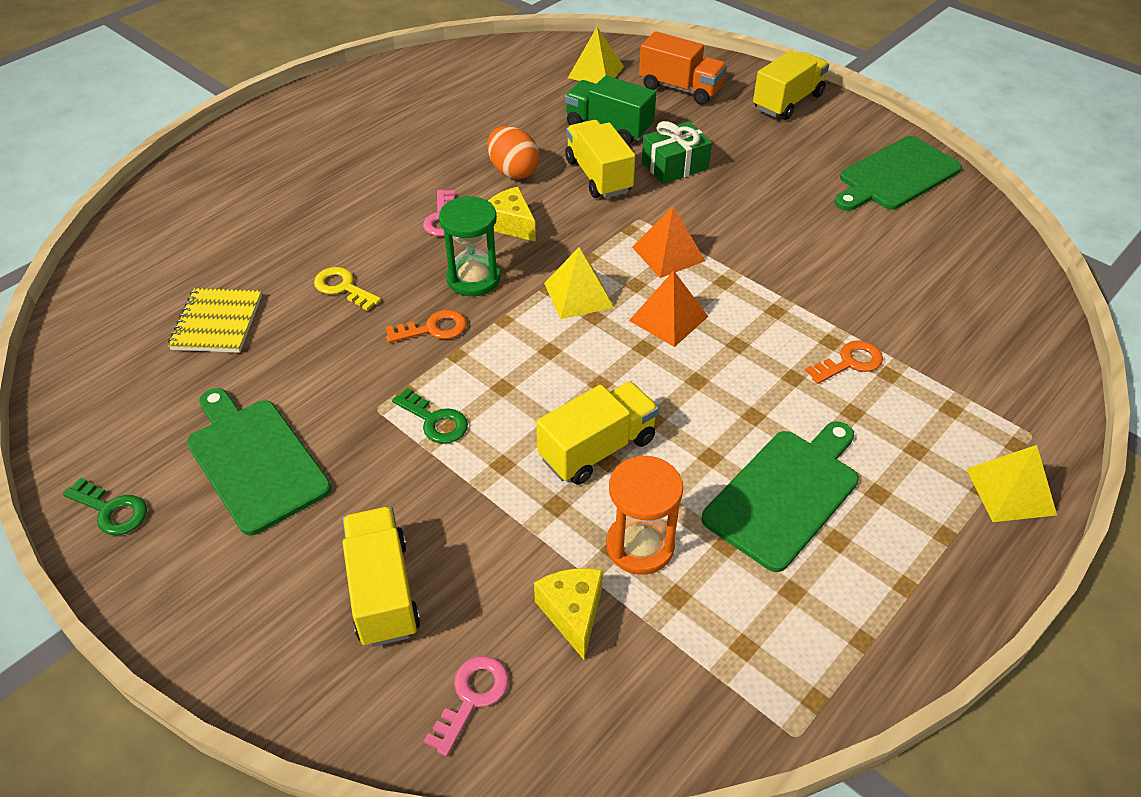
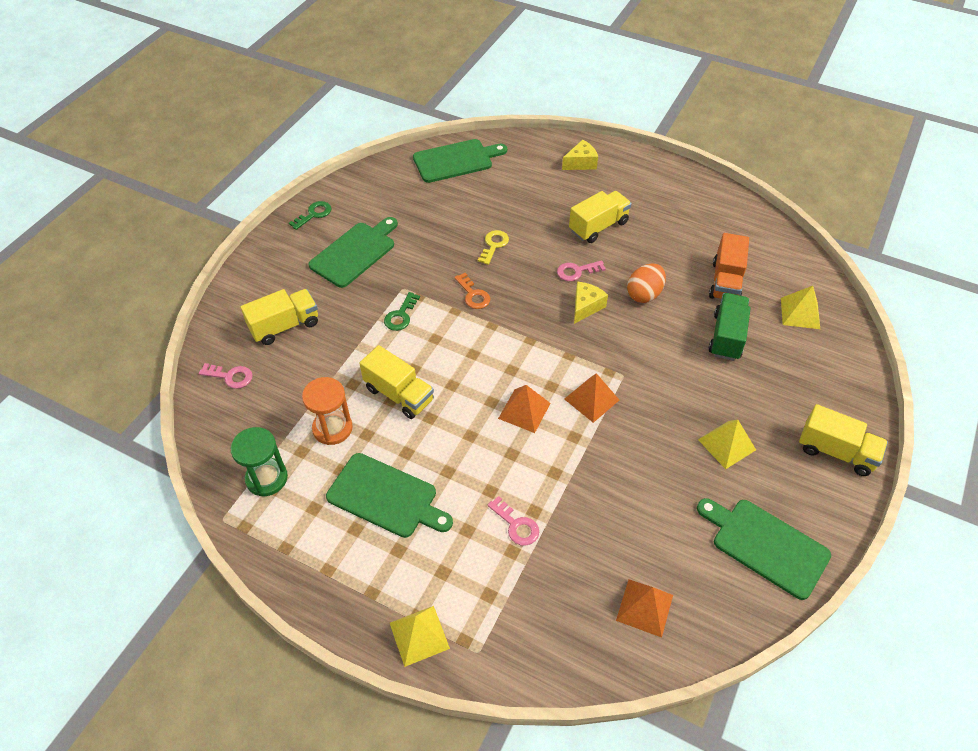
camera: 75 degrees right, 5 degrees up
(111, 510) = (314, 214): green key -> green key turned 150 degrees counterclockwise
(119, 294) = (456, 160): none -> green cutting board
(217, 322) = (447, 204): yellow notebook -> none
(473, 278) = (524, 301): green hourglass -> green hourglass (266, 478)
(572, 613) = (283, 406): yellow cheese -> yellow cheese (581, 163)
(578, 295) = (529, 358): yellow pyramid -> yellow pyramid (726, 444)
(598, 176) = (662, 342): yellow truck -> yellow truck (598, 226)
(675, 166) = (699, 386): green gift -> none
(680, 88) = (810, 372): orange truck -> orange truck (725, 281)
(849, 362) = (516, 525): orange key -> pink key
(969, 279) = (644, 607): none -> orange pyramid

